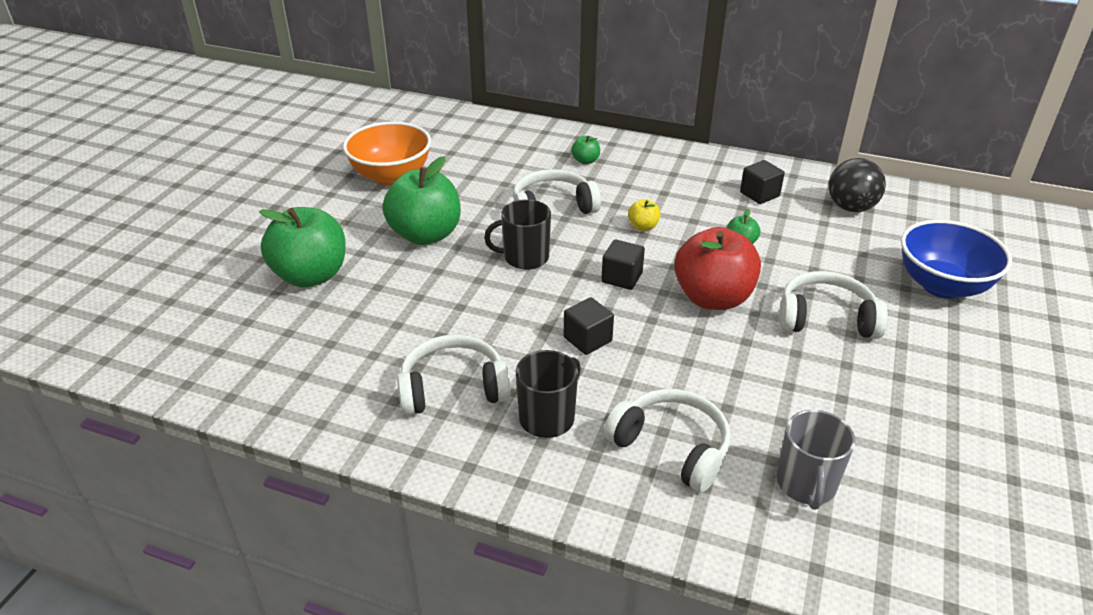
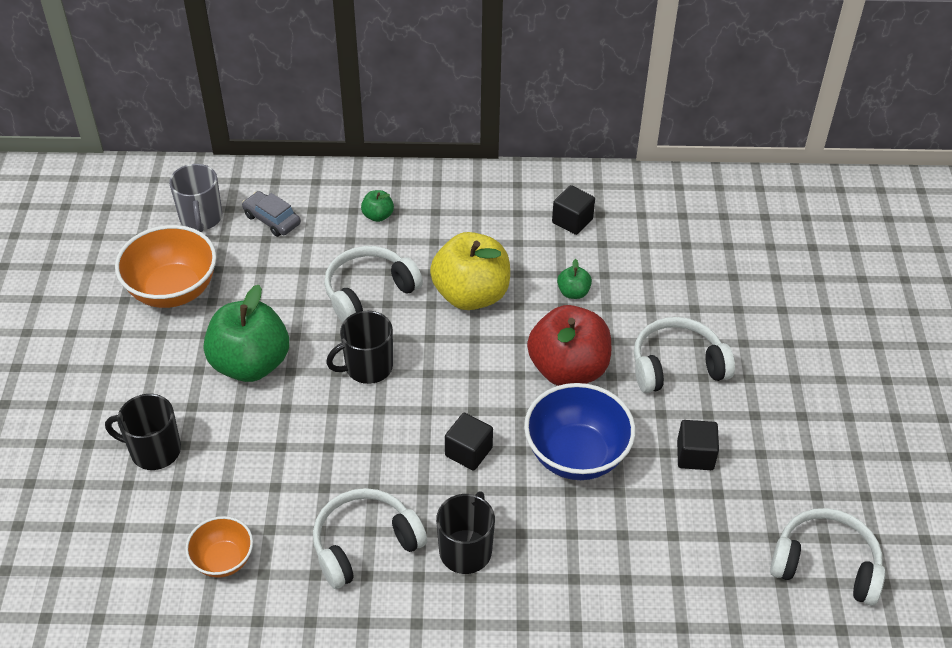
camera: 20 degrees left, 10 degrees up
(311, 275) = (154, 450): green apple -> black mug
(319, 368) = (223, 560): none -> orange bowl
(496, 148) = (272, 219): none -> grey car
(622, 277) = (473, 367): black cube -> black cube (695, 455)
(643, 227) = (471, 295): yellow apple -> yellow apple, size x2.32
(671, 447) = (585, 548): white headphones -> white headphones (825, 565)
(806, 484) = (706, 551): grey mug -> grey mug (201, 218)
(850, 208) = (664, 217): black ball -> none
(942, 286) = (769, 298): blue bowl -> blue bowl (576, 455)

